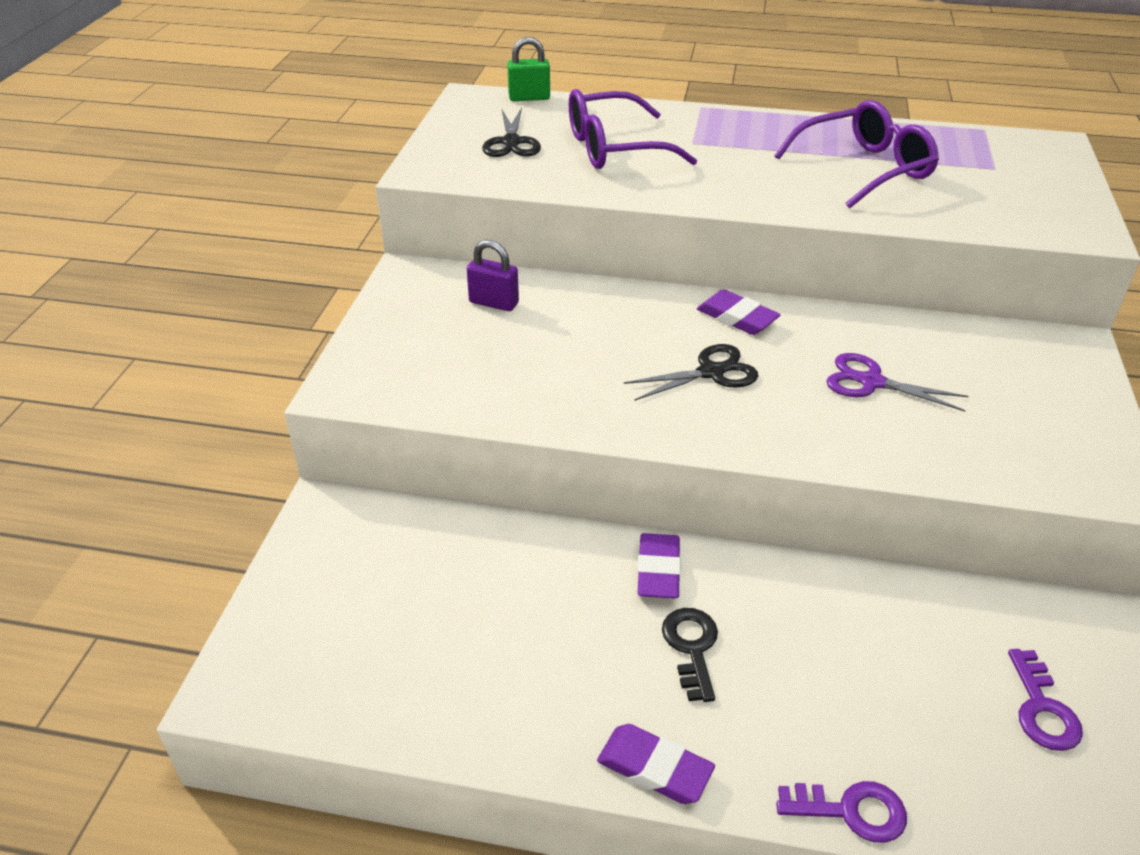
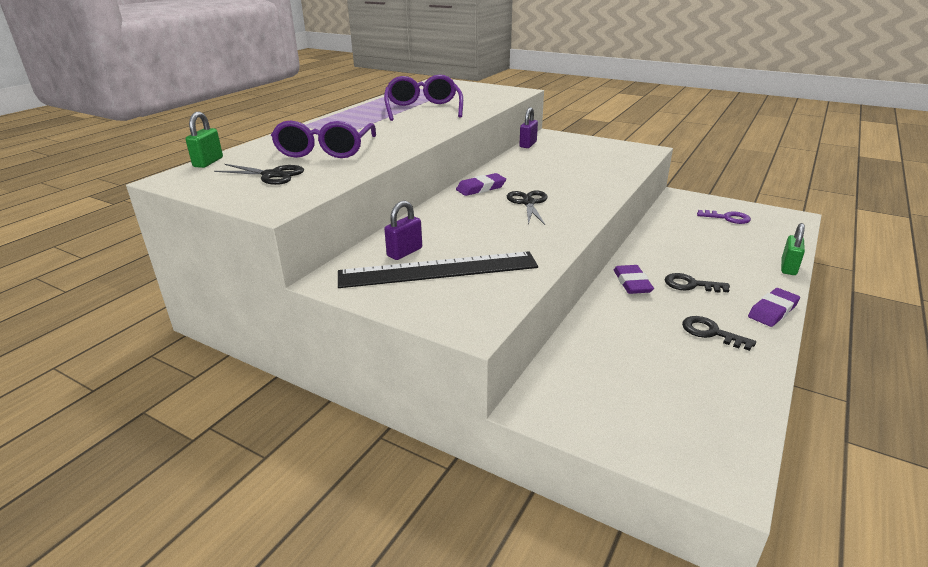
camera: 70 degrees left, 10 degrees down
(461, 337) = (438, 269): none -> black ruler
(546, 676) = (711, 332): none -> black key
(658, 570) = (632, 283): purple eraser -> purple eraser turned 60 degrees clockwise
(851, 811) = (788, 268): purple key -> green padlock
(871, 382) = (557, 172): purple scissors -> none
(986, 328) = (528, 144): none -> purple padlock

